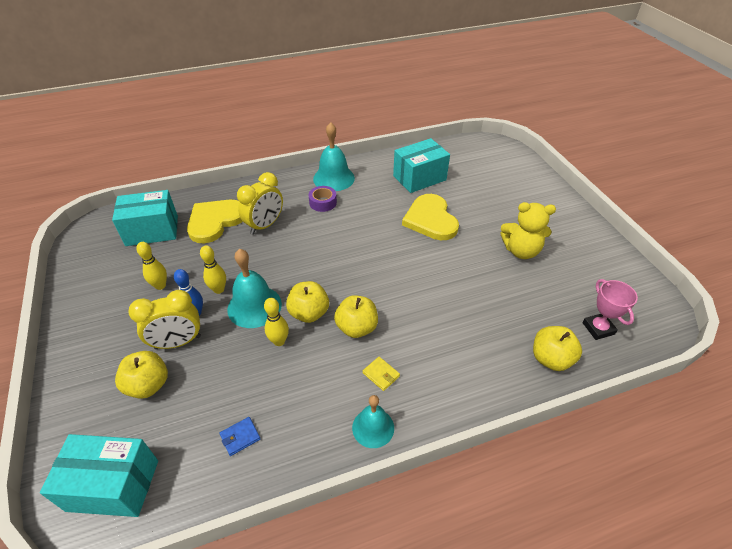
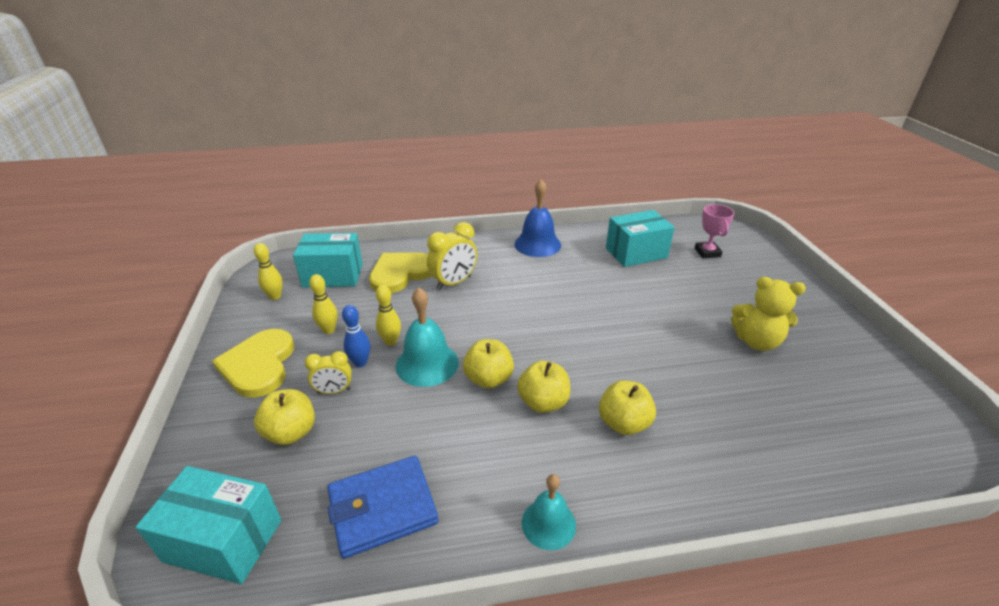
camera: 10 degrees right, 10 degrees down
(178, 342) = (334, 391): yellow clock -> yellow clock, size x0.62
(240, 437) = (382, 508): blue wallet -> blue wallet, size x2.32
(279, 341) = (448, 405): yellow bowling pin -> yellow bowling pin (275, 296)
(323, 202) = (522, 267): purple tape -> none
(334, 178) = (537, 244): turquoise bell -> blue bell
(381, 374) = (566, 460): yellow wallet -> none
(430, 219) = (645, 296): yellow heart -> yellow heart (259, 365)
(551, 359) = (793, 473): yellow apple -> yellow apple (623, 423)
(598, 328) = (860, 445): pink trophy -> pink trophy (707, 252)

